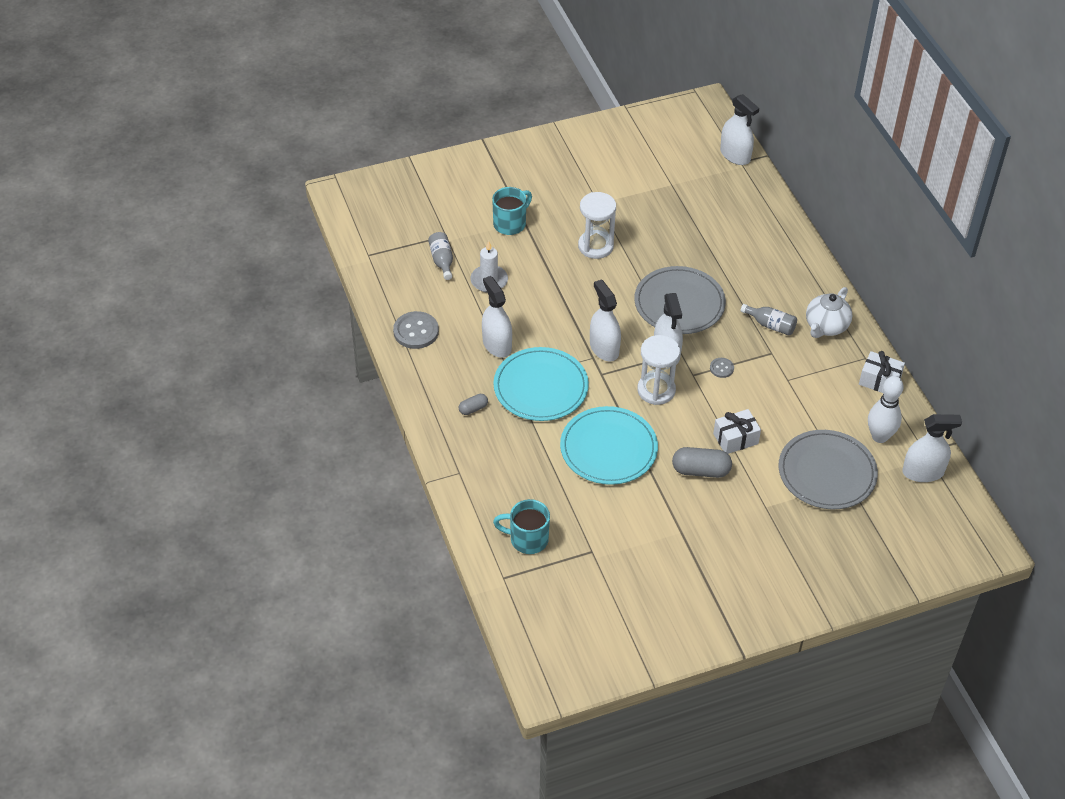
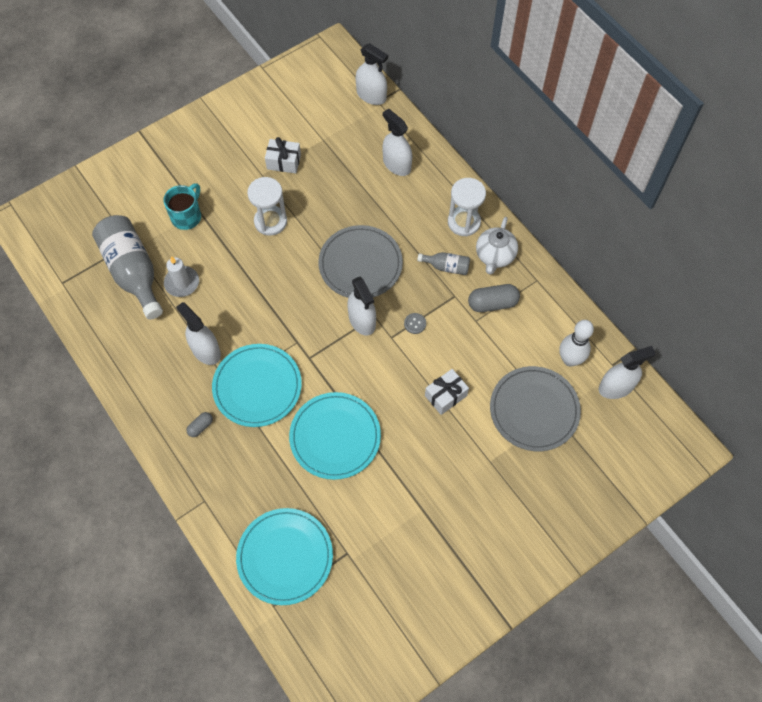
camera: 15 degrees left, 15 degrees up
(416, 331) = (127, 356): grey button -> none
(442, 261) = (133, 272): grey bottle -> grey bottle, size x2.16
(527, 539) = (285, 557): turquoise mug -> turquoise plate
(604, 348) = (305, 329): white spray bottle -> white spray bottle (397, 164)
(656, 390) = (362, 362): white hourglass -> white hourglass (464, 222)
(700, 470) = (423, 438): grey capsule -> grey capsule (492, 303)
(879, 381) = (555, 301): white gift -> white gift (284, 162)

